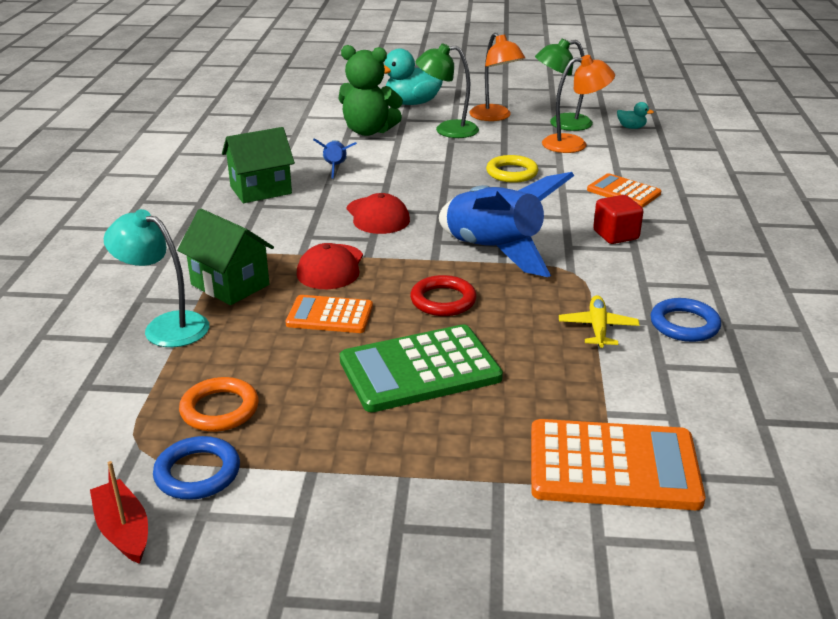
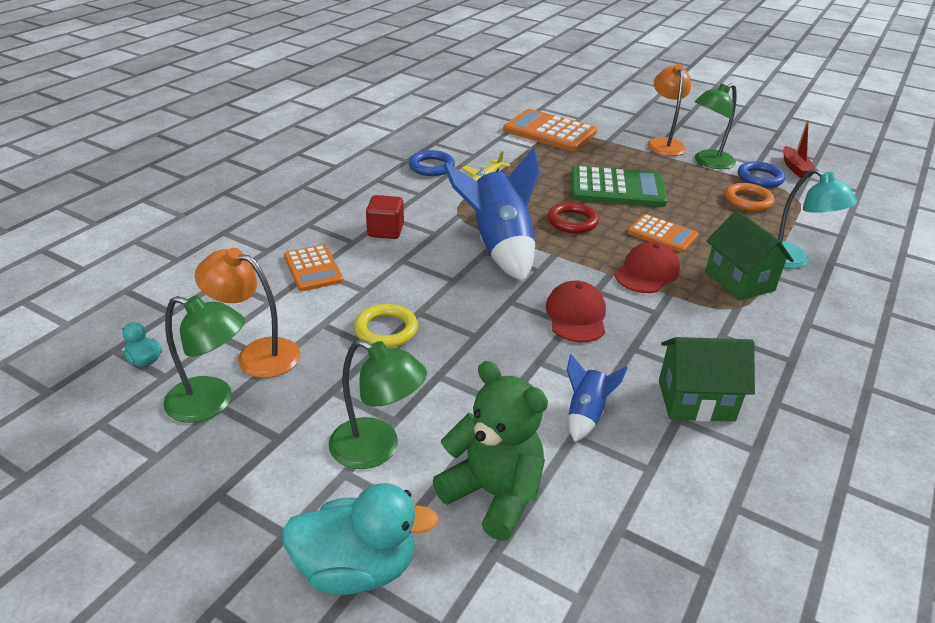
camera: 155 degrees left, 5 degrees up
(295, 484) = (708, 162): none -> green lamp
(495, 117) = (275, 459): orange lamp -> orange lamp (664, 143)

